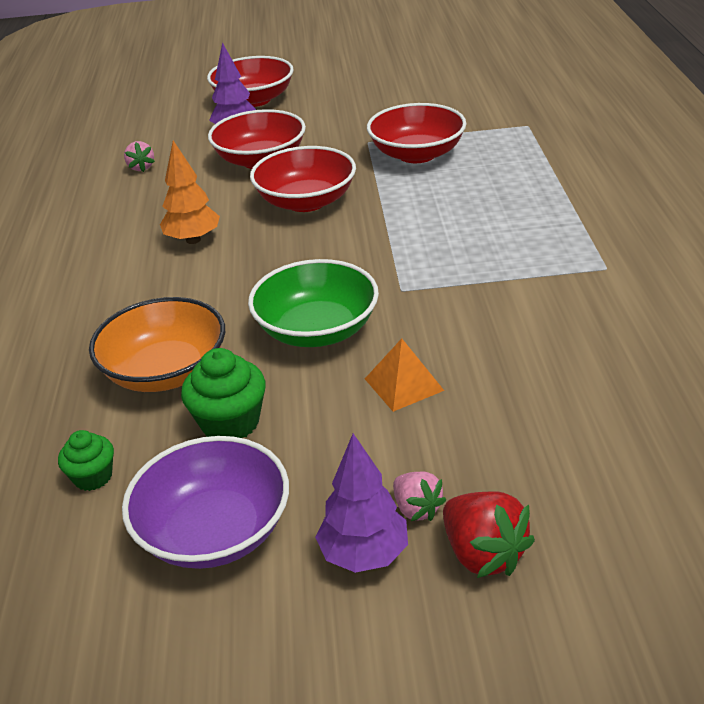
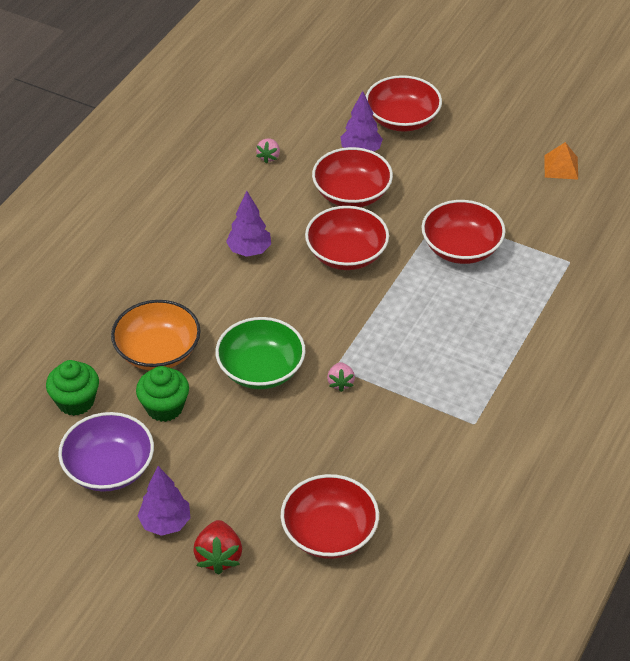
camera: 30 degrees right, 10 degrees up
(93, 477) = (76, 401): green cupcake -> green cupcake, size x1.59
(193, 240) = (249, 250): orange tree -> purple tree
(404, 384) = (273, 437): orange pyramid -> orange pyramid (561, 167)
(416, 509) = (211, 514): pink strawberry -> pink strawberry (340, 383)
(588, 445) = (329, 532): none -> red bowl

